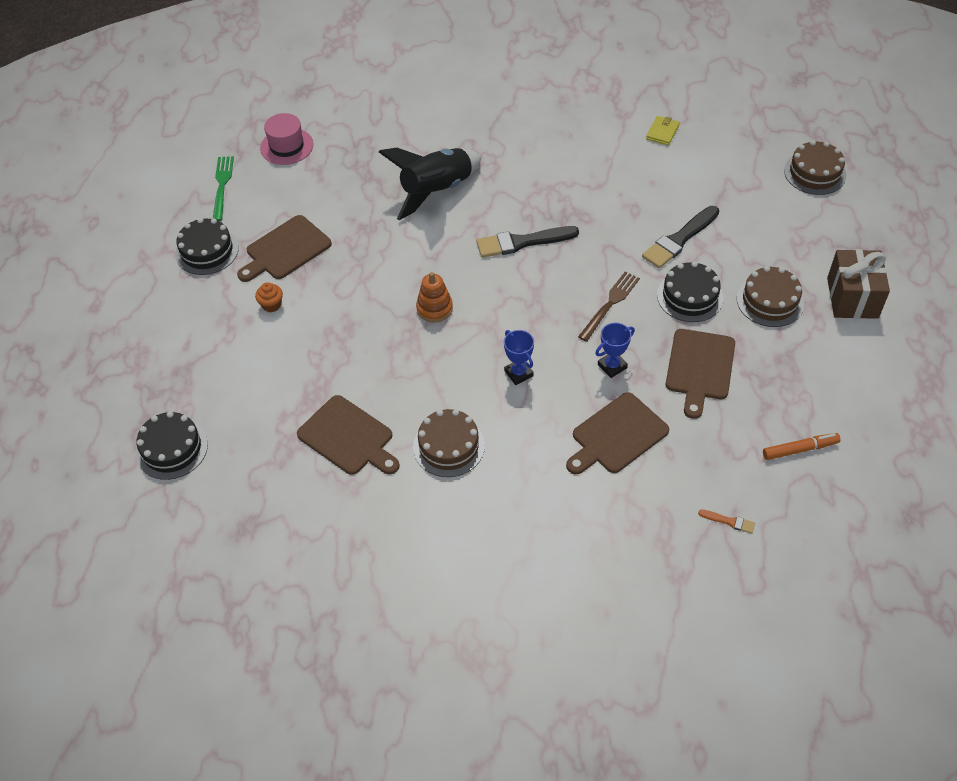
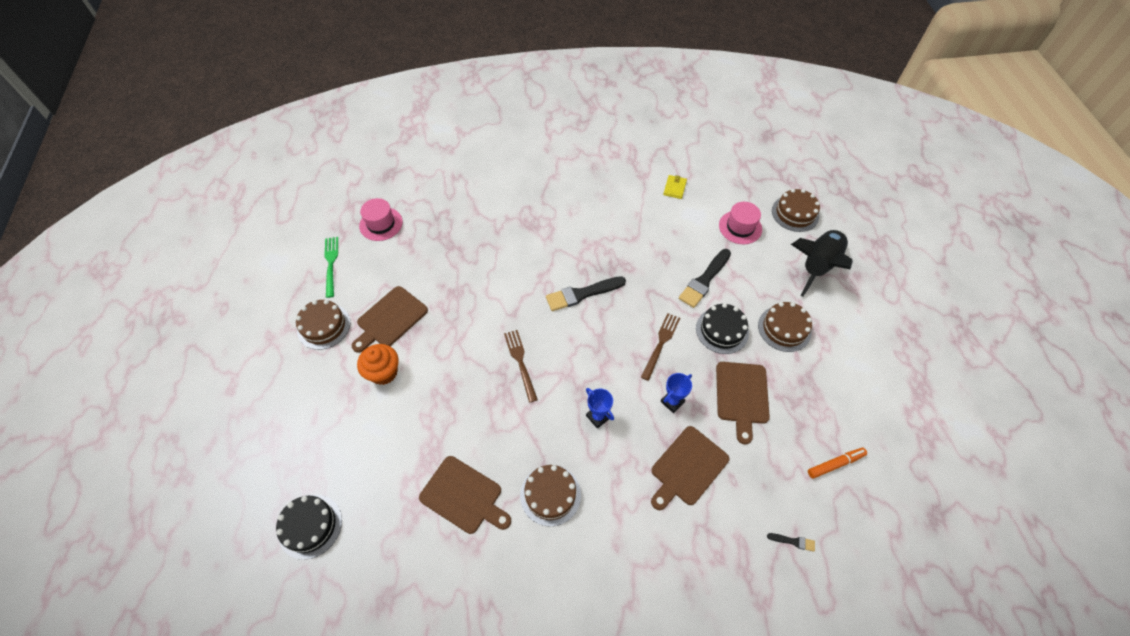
camera: 10 degrees left, 5 degrees up
(207, 251) = (323, 326): black cake -> brown cake
(271, 305) = (384, 372): orange cupcake -> orange cupcake, size x1.74
(434, 308) = (520, 362): orange stacking toy -> brown fork
(436, 191) = (507, 253): black rocket -> black rocket (817, 265)
(729, 521) = (793, 541): orange brush -> black brush
(738, 183) = (740, 227): none -> pink hat
(852, 298) = (846, 319): brown gift -> none

